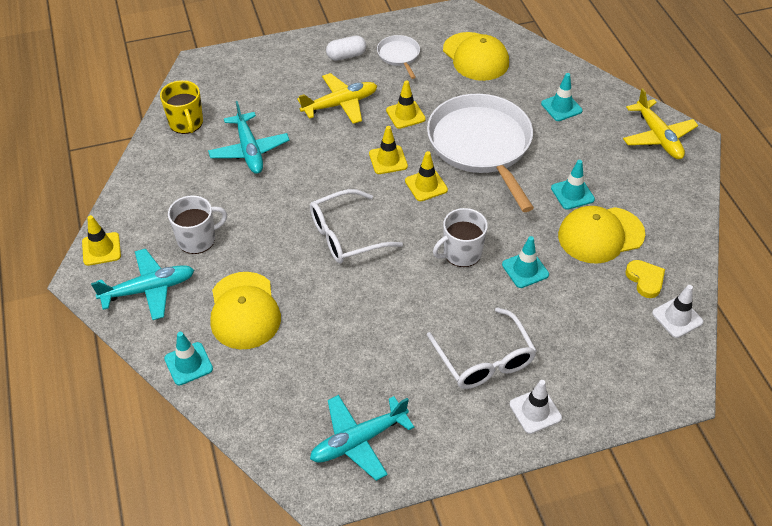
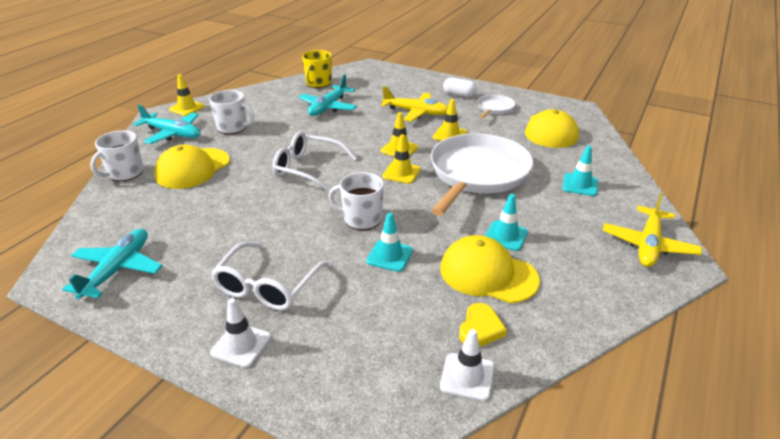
camera: 45 degrees right, 15 degrees down
(188, 364) = (125, 173): turquoise traffic cone -> white mug
(358, 440) = (118, 269): turquoise plane -> turquoise plane turned 90 degrees clockwise

